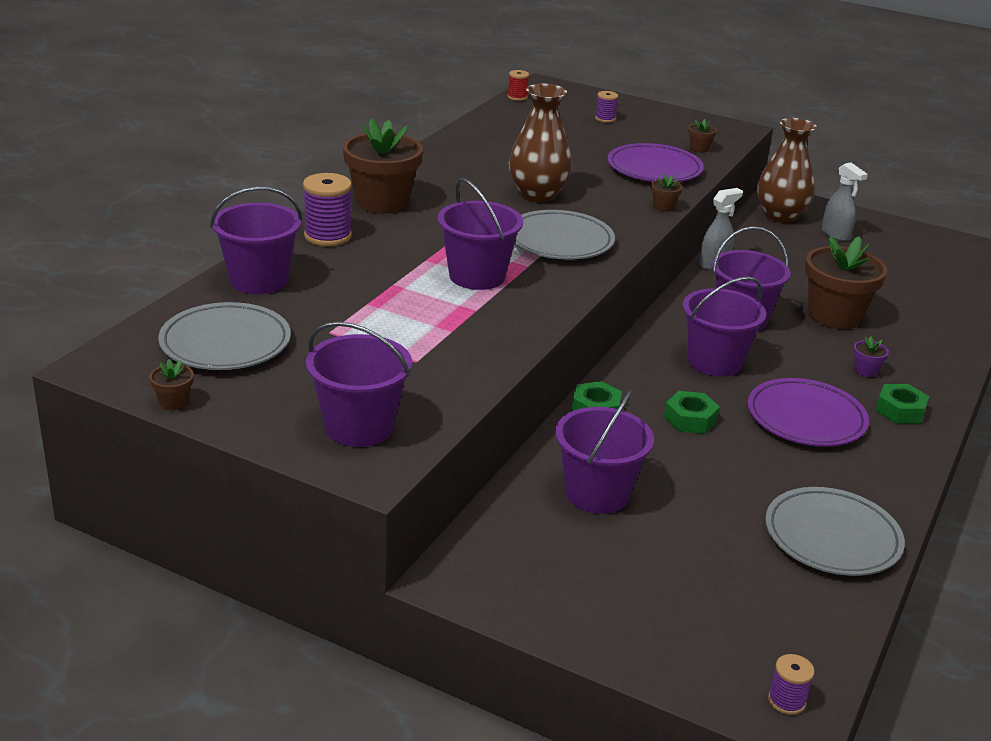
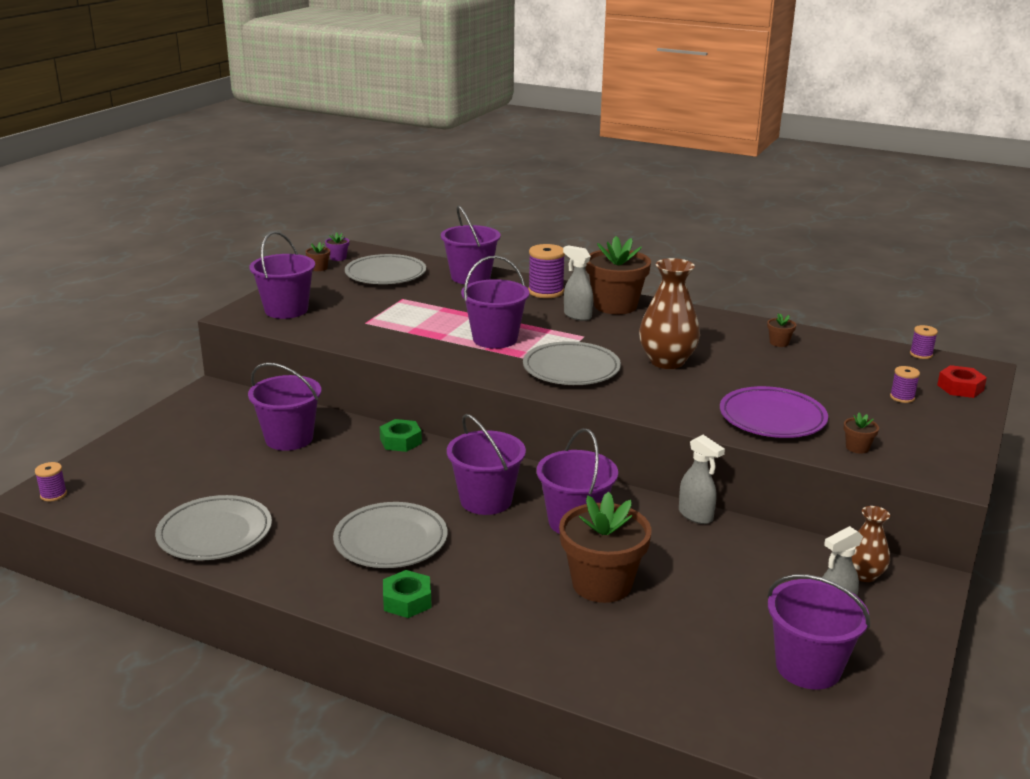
camera: 90 degrees right, 5 degrees down
(410, 225) = (577, 315): none -> grey spray bottle
(517, 97) = (921, 354): red spool -> purple spool
(583, 97) = (960, 388): none -> red nut
(663, 207) = (673, 418): brown flower pot -> brown flower pot (779, 343)
(690, 419) = (388, 481): green nut -> none
(780, 216) = (864, 575): brown vase -> brown vase, size x0.58
(806, 418) = (391, 541): purple plate -> grey plate
(865, 371) = (484, 589): purple flower pot -> purple flower pot (338, 258)
(901, 253) = (808, 667): none -> purple bucket

